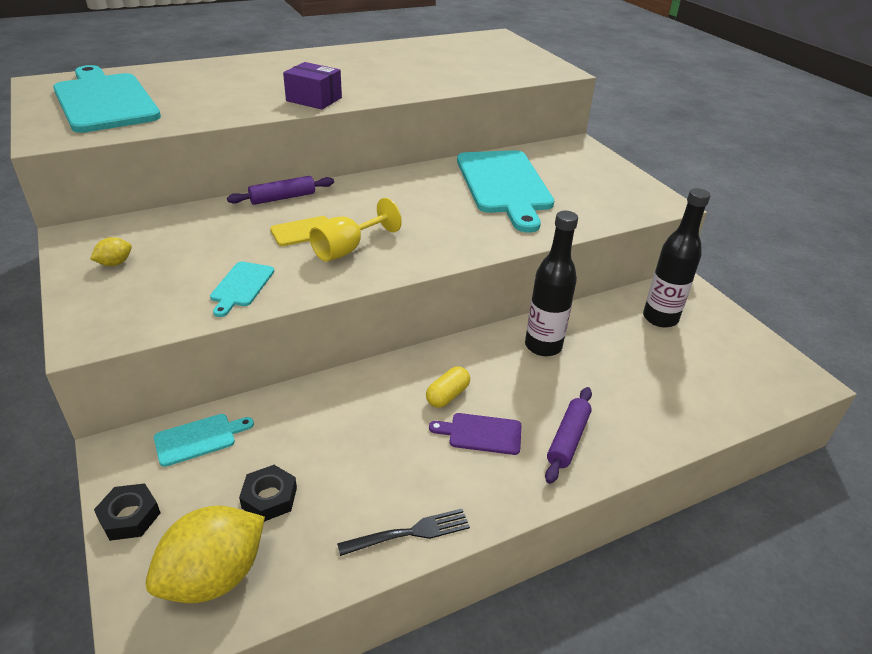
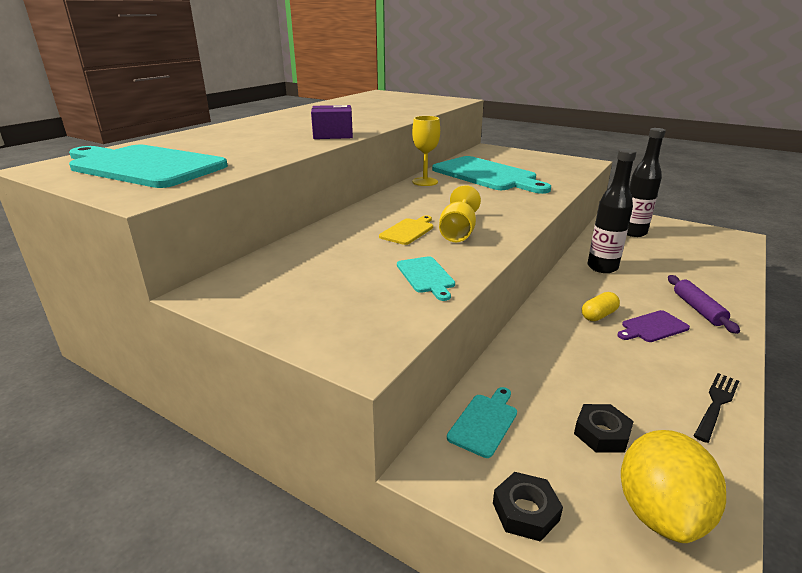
camera: 30 degrees left, 10 degrees down
(115, 263) = (286, 298): yellow lemon -> none
(282, 198) = (351, 218): purple rolling pin -> none
(422, 174) = (425, 182): none -> yellow goblet
(447, 395) = (598, 315): yellow capsule -> yellow capsule turned 45 degrees clockwise

